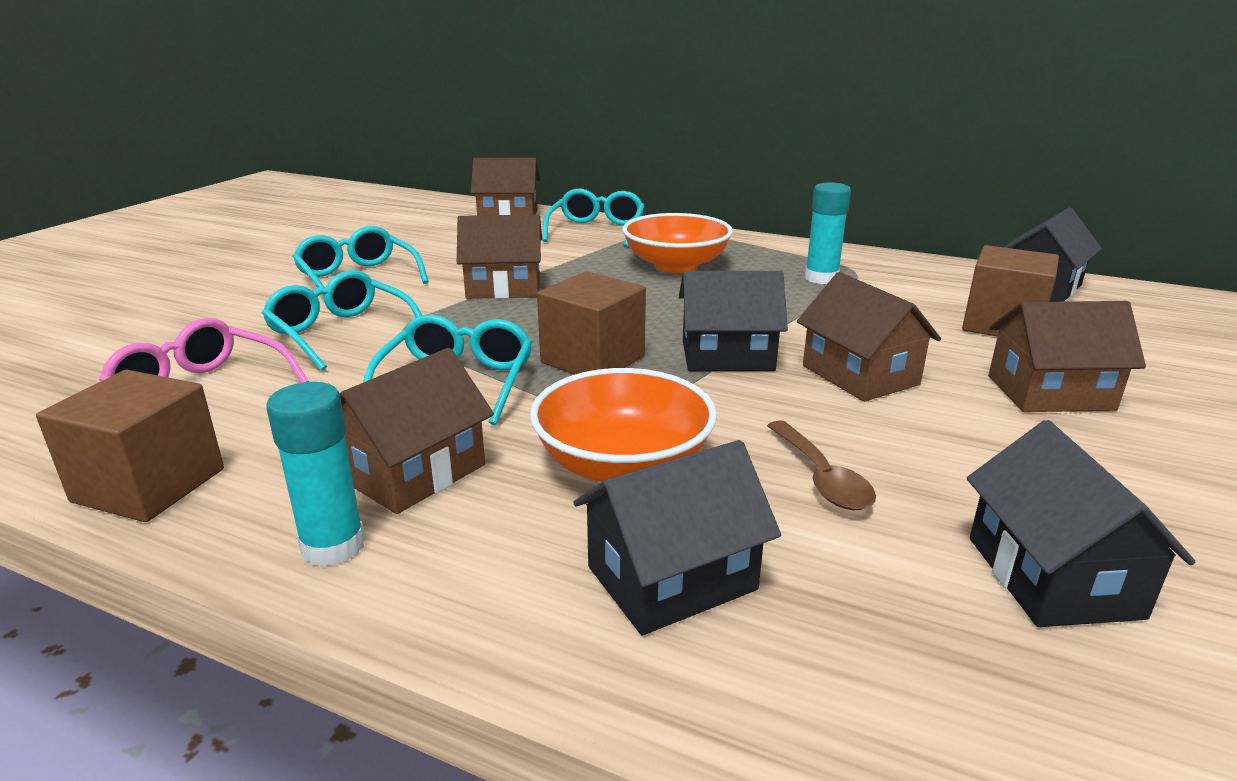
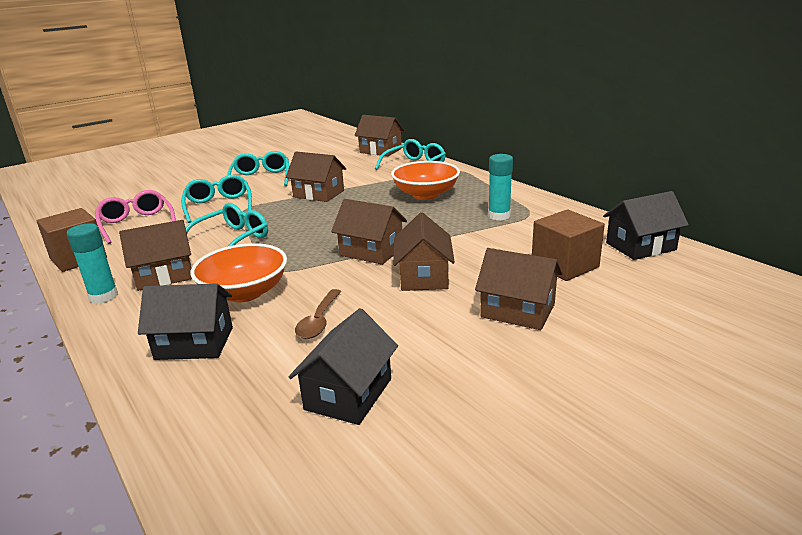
camera: 30 degrees right, 0 degrees up
(593, 360) = (304, 240): brown cube -> none
(727, 356) = (371, 251): black house -> brown house

